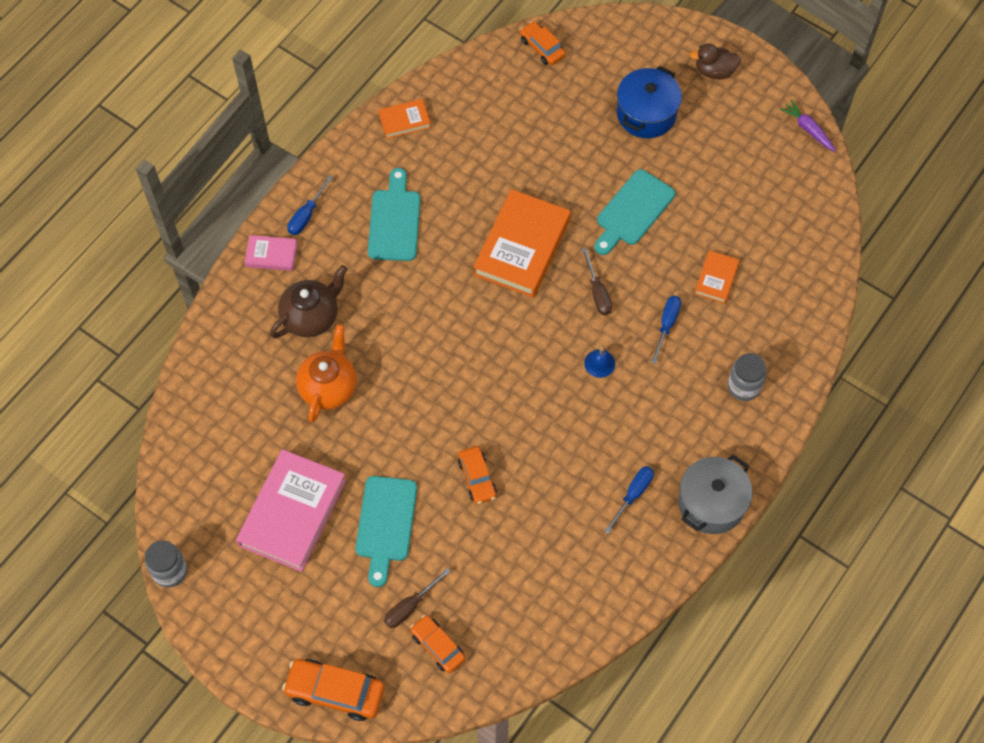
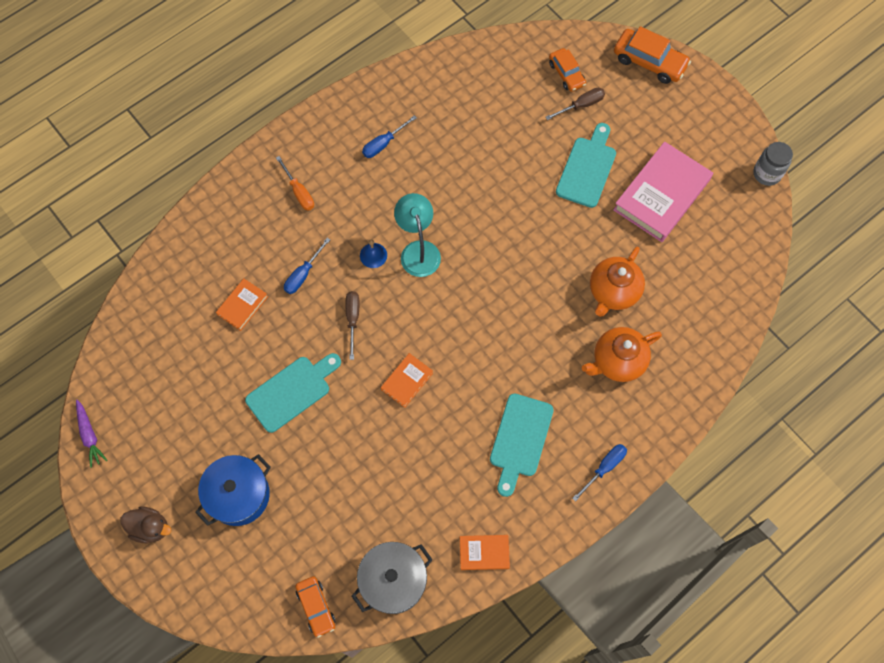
camera: 165 degrees left, 5 degrees up
(271, 255) = (645, 434): pink book -> none
(311, 316) = (617, 361): brown teapot -> orange teapot
(477, 478) = (504, 186): orange car -> none
(522, 247) = (407, 381): orange book -> orange book, size x0.49
(552, 380) = (418, 250): none -> turquoise lamp
(707, 413) = (299, 192): none -> orange screwdriver
(711, 503) = (324, 123): grey pot -> grey pot (393, 581)
(743, 387) = (260, 206): grey jar -> none

